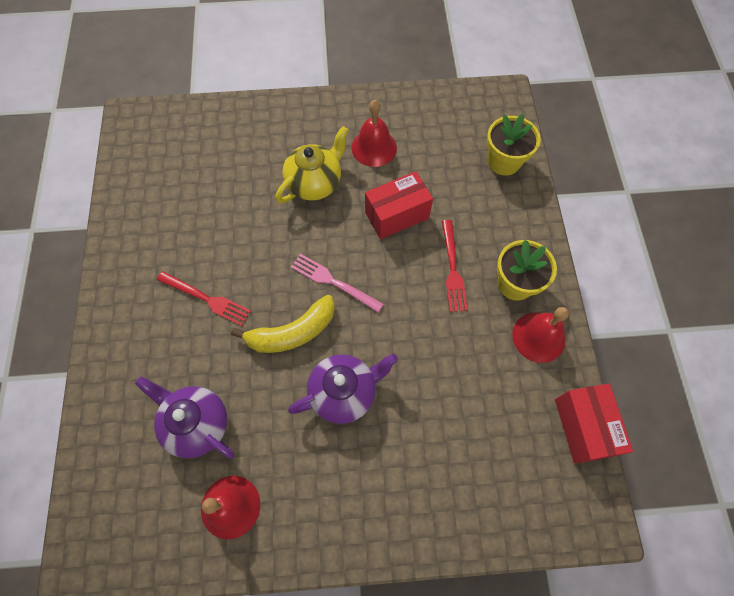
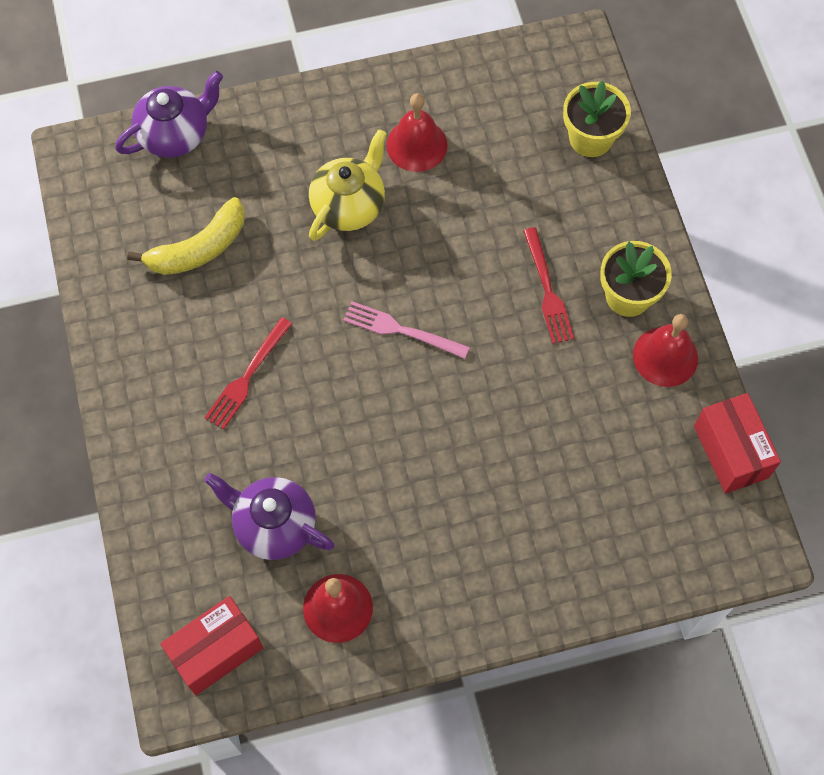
camera: 10 degrees left, 0 degrees up
(207, 299) = (247, 377): red fork -> red fork turned 105 degrees clockwise
(292, 332) = (364, 400): yellow banana -> yellow banana (199, 248)
(344, 392) = (442, 460): purple teapot -> purple teapot (175, 135)
(397, 215) = (464, 232): red box -> red box (216, 651)

